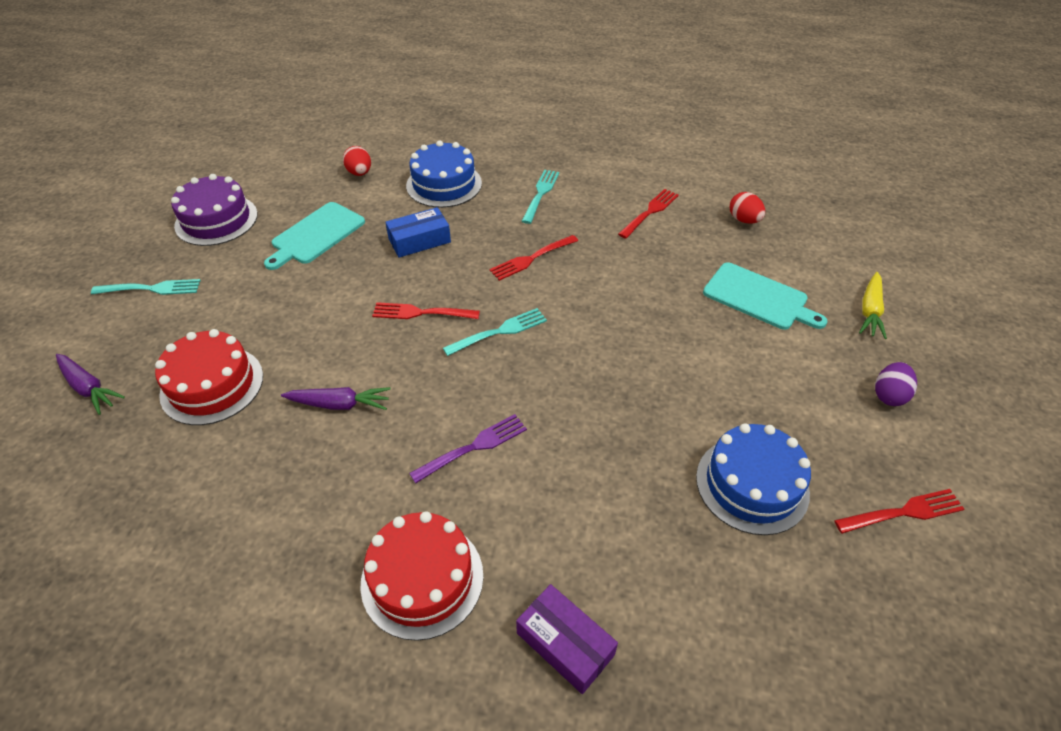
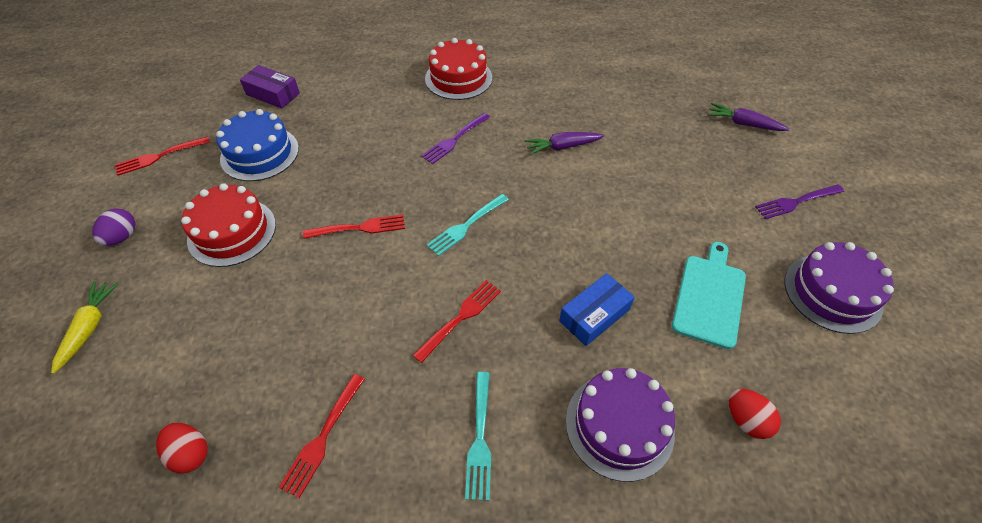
camera: 165 degrees right, 5 degrees up
(150, 289) = (797, 201): turquoise fork -> purple fork
(212, 385) = (662, 141): red cake -> red cake (232, 232)
(422, 312) = (543, 229): red fork -> red fork (358, 228)
(444, 184) = (619, 425): blue cake -> purple cake
(565, 643) = (376, 69): purple box -> purple box (273, 94)
(759, 297) = (208, 319): turquoise cutting board -> none

